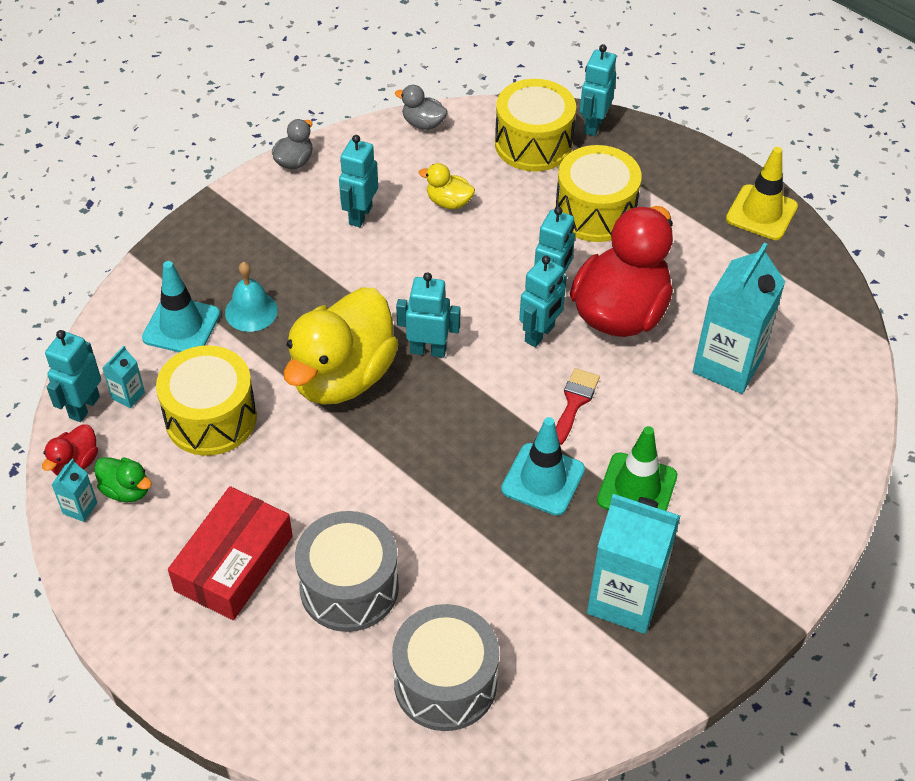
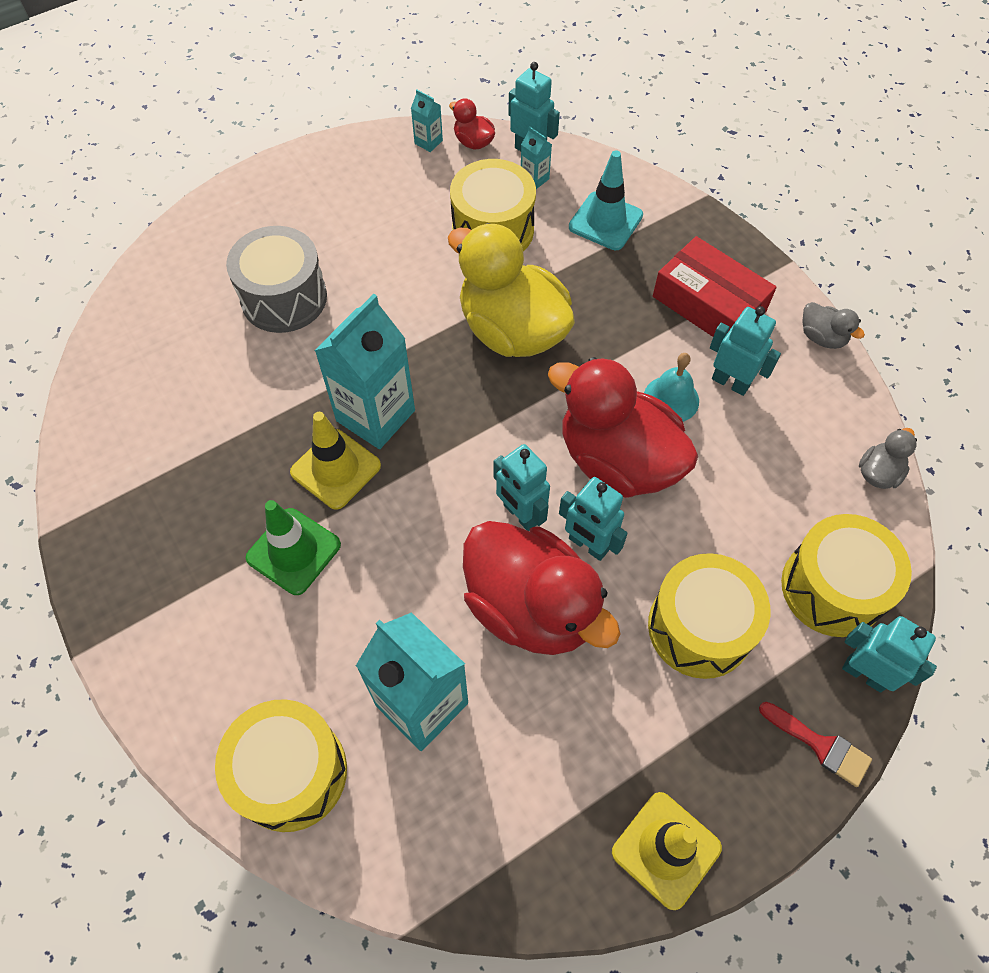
camera: 105 degrees right, 10 degrees up
(126, 490) = (435, 170): green duck -> none
(234, 563) = (339, 227): red box -> red box (709, 304)
(251, 311) = (612, 273): turquoise bell -> turquoise bell (671, 399)
(428, 350) = (526, 406): turquoise robot -> none
(445, 682) = (167, 346): grey drum -> none
(448, 202) = (739, 471): yellow duck -> none
(464, 278) = (617, 460): none -> red duck
(543, 479) = (336, 469): turquoise traffic cone -> yellow traffic cone
(574, 402) = (419, 523): red brush -> red brush (820, 745)
(625, 599) = (179, 503): turquoise carton -> turquoise carton (375, 416)
(818, 434) = (291, 773): none -> yellow drum

